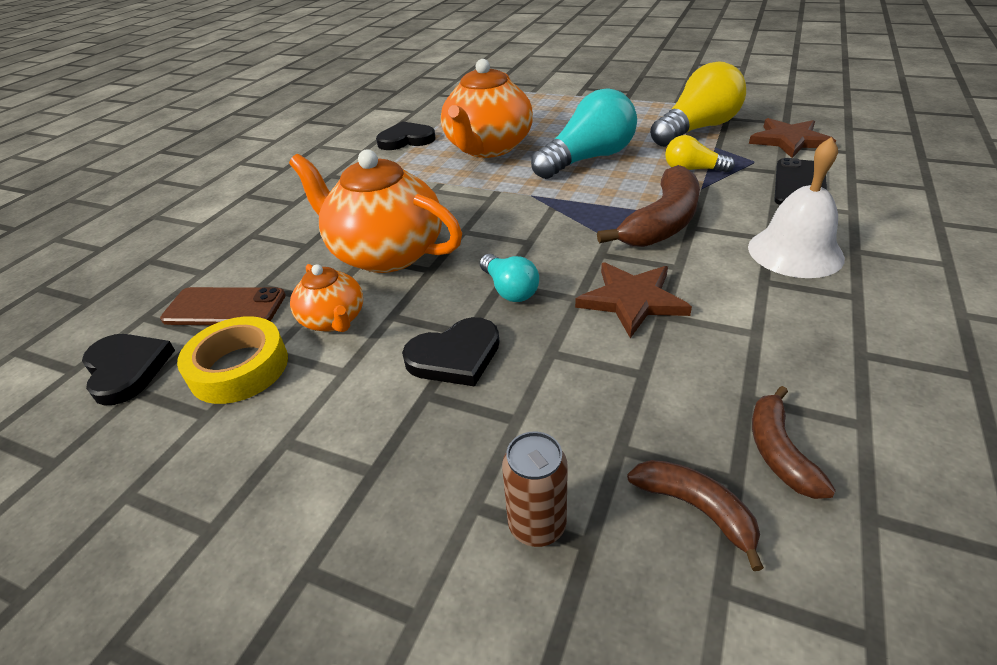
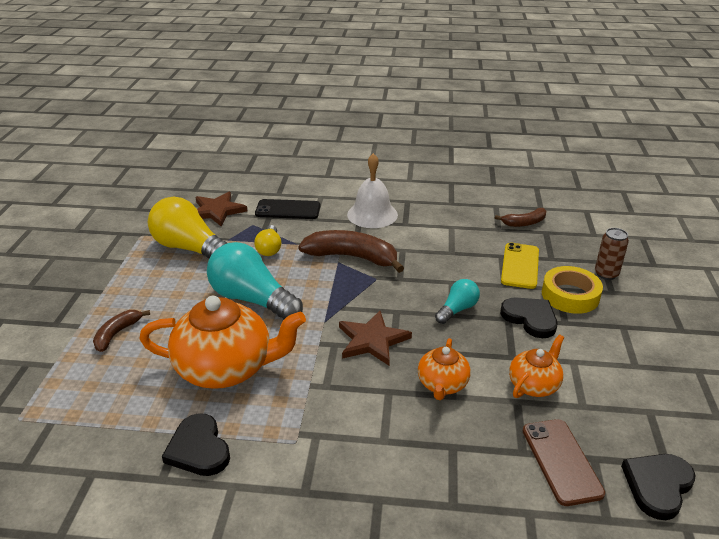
camera: 110 degrees left, 5 degrees down
(239, 368) = (607, 415): yellow tape -> yellow tape (570, 295)
(386, 253) = (442, 384): orange teapot -> orange teapot, size x0.52
(602, 389) = (520, 266): none -> yellow phone
(632, 300) = (444, 263): brown star -> brown star (372, 340)
(696, 509) = (566, 240): brown banana -> brown banana (117, 334)

